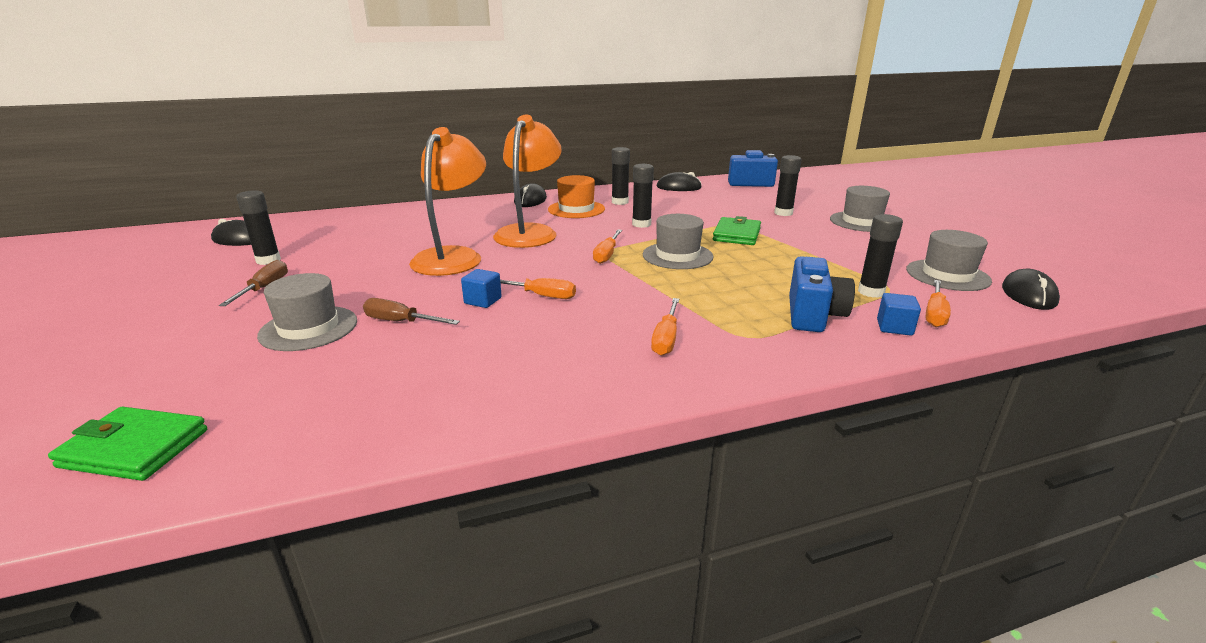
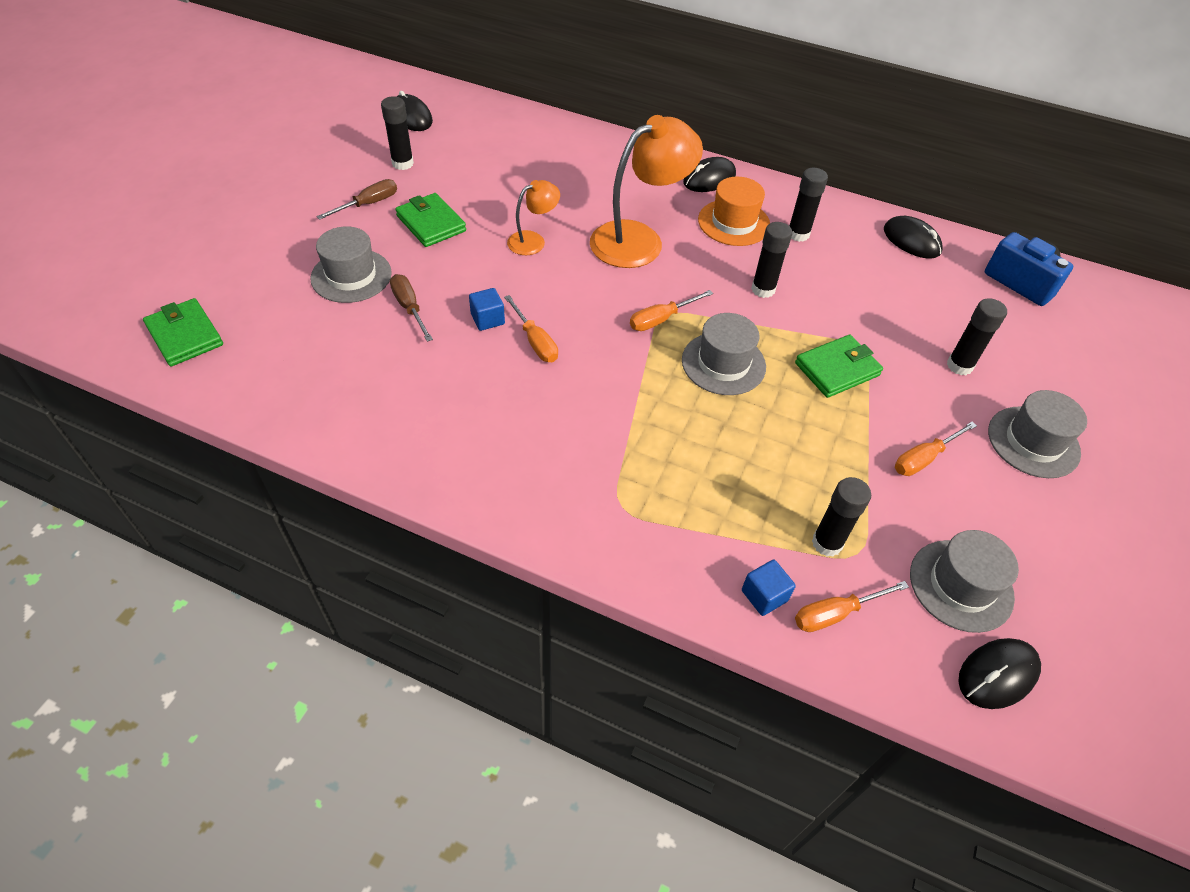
camera: 40 degrees right, 25 degrees up
(347, 277) = (431, 223): none -> green wallet
(453, 256) = (533, 240): orange lamp -> orange lamp, size x0.51
(666, 338) = (558, 461): orange screwdriver -> orange screwdriver (924, 458)
(813, 315) = (717, 527): blue camera -> none

